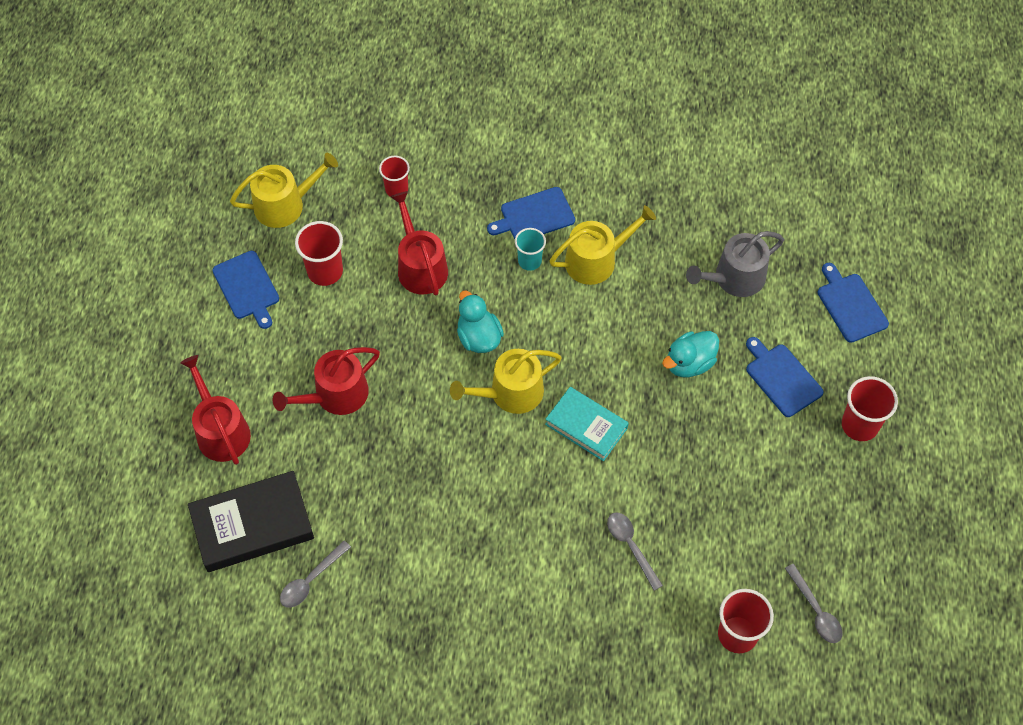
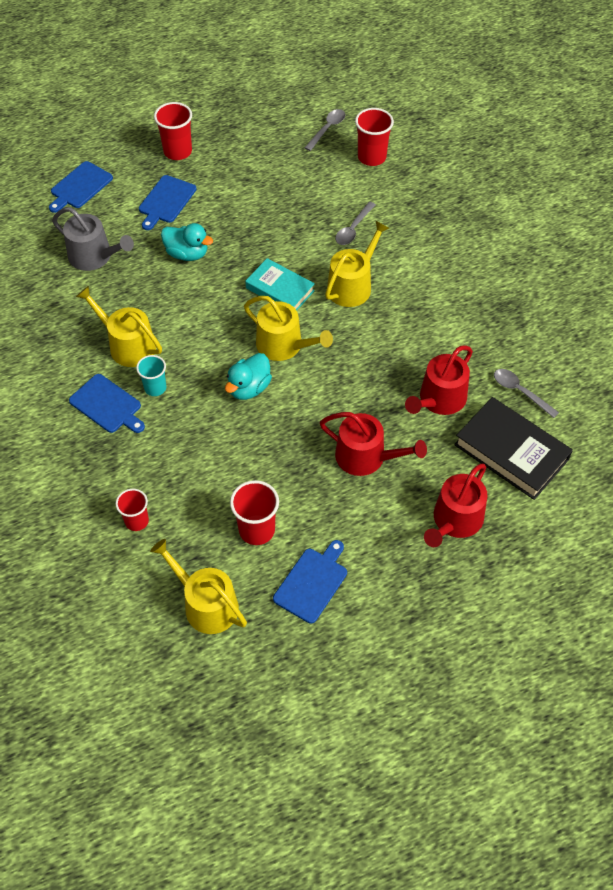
camera: 120 degrees left, 5 degrees down
(311, 580) = (520, 392): grey spoon -> grey spoon turned 150 degrees counterclockwise
(420, 266) = (207, 461): red watering can -> red watering can (439, 399)
(549, 499) = (352, 285): none -> yellow watering can
(586, 426) = (280, 289): turquoise book -> turquoise book turned 60 degrees counterclockwise

